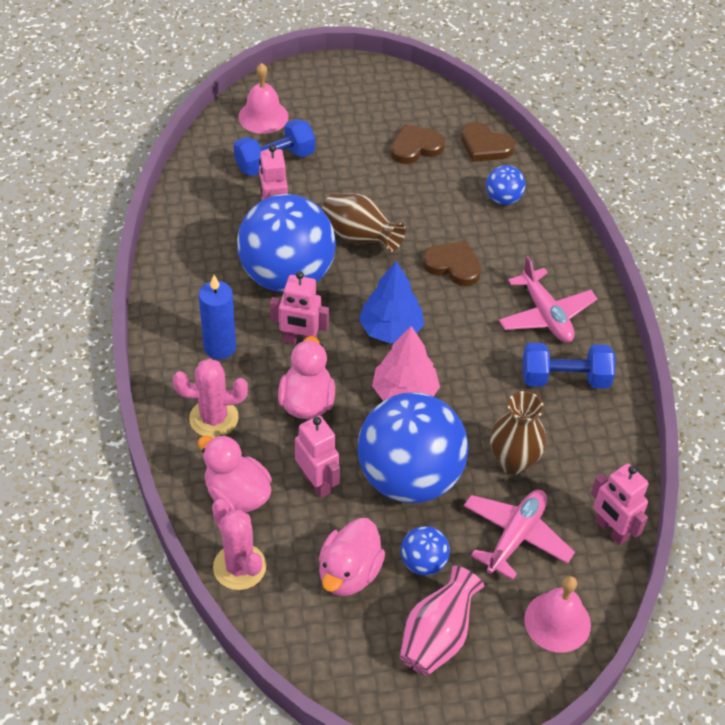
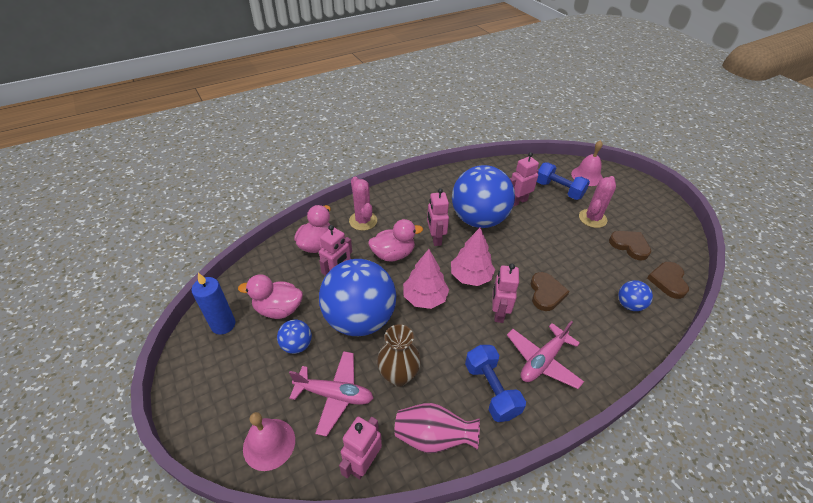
camera: 70 degrees right, 5 degrees down
(220, 347) = (411, 209): blue candle -> blue candle (223, 325)
(239, 567) = (269, 260): pink cactus -> pink cactus (592, 218)
(359, 237) = (532, 241): brown vase -> none
(390, 329) = (471, 276): blue tree -> pink tree
(437, 637) = (241, 369): pink vase -> pink vase (433, 437)
(462, 326) = (498, 313): none -> pink robot

